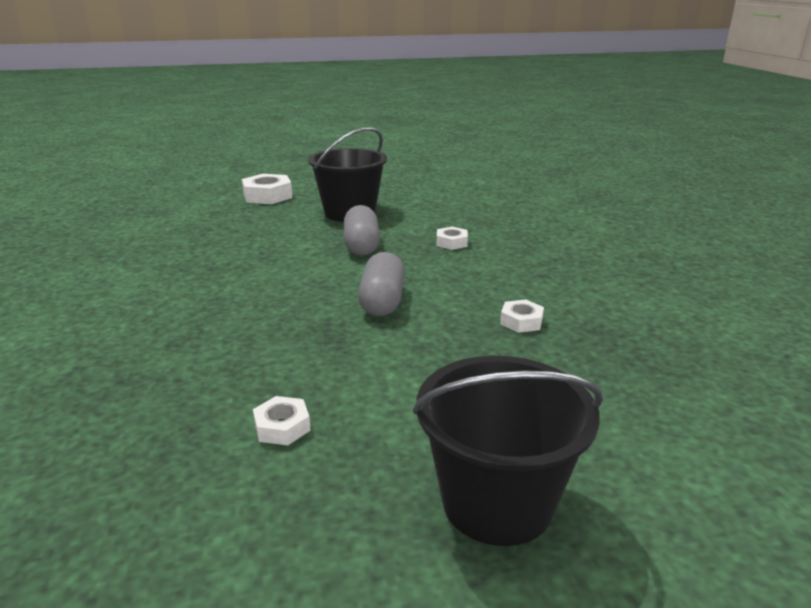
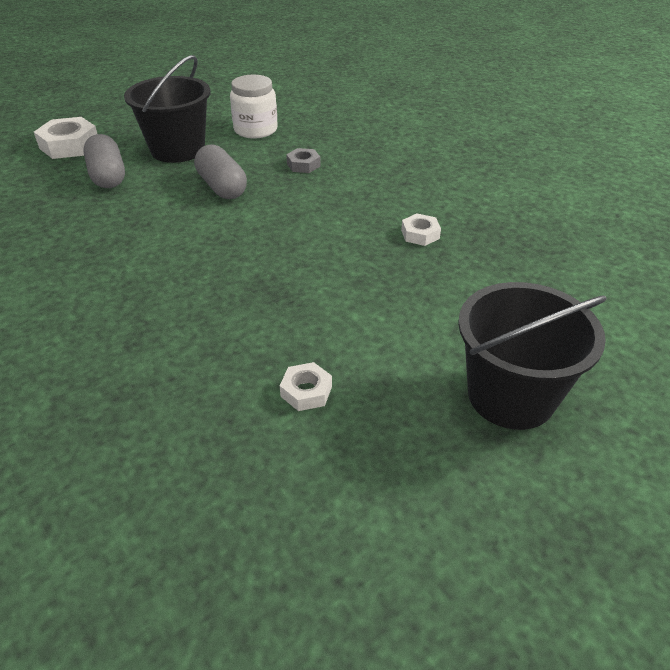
camera: 25 degrees left, 15 degrees up
(382, 301) = (291, 244): grey capsule -> grey capsule (108, 176)
(431, 210) = (255, 130): none -> white jar
(451, 242) = (303, 165): white nut -> grey nut

